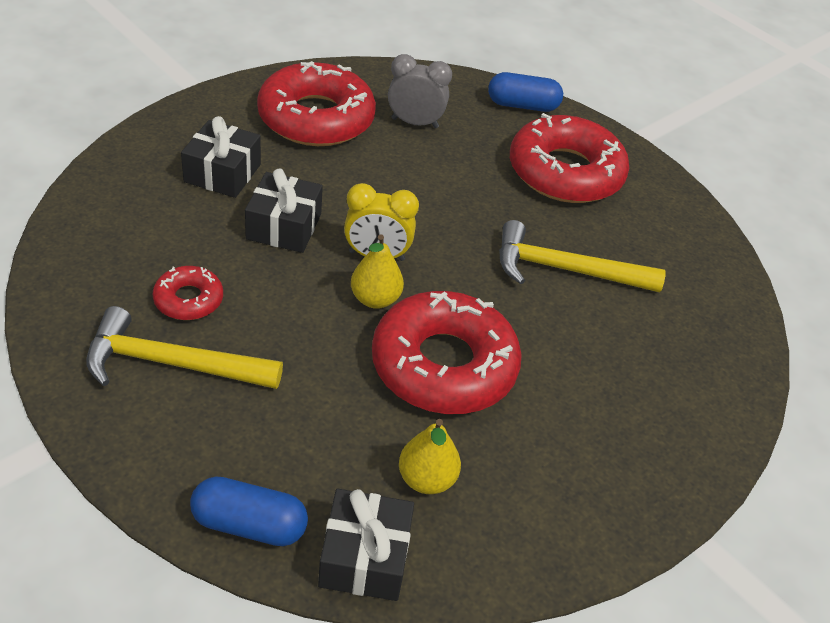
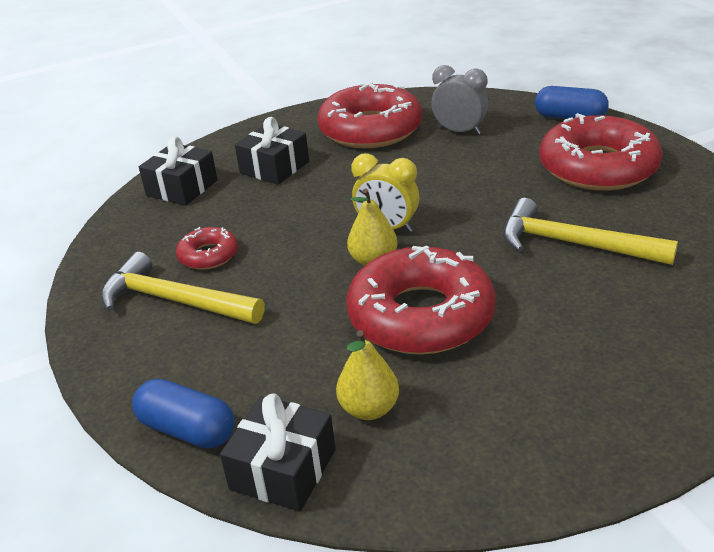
camera: 25 degrees right, 10 degrees down
(284, 226) = (311, 205): black gift -> black gift (182, 188)

